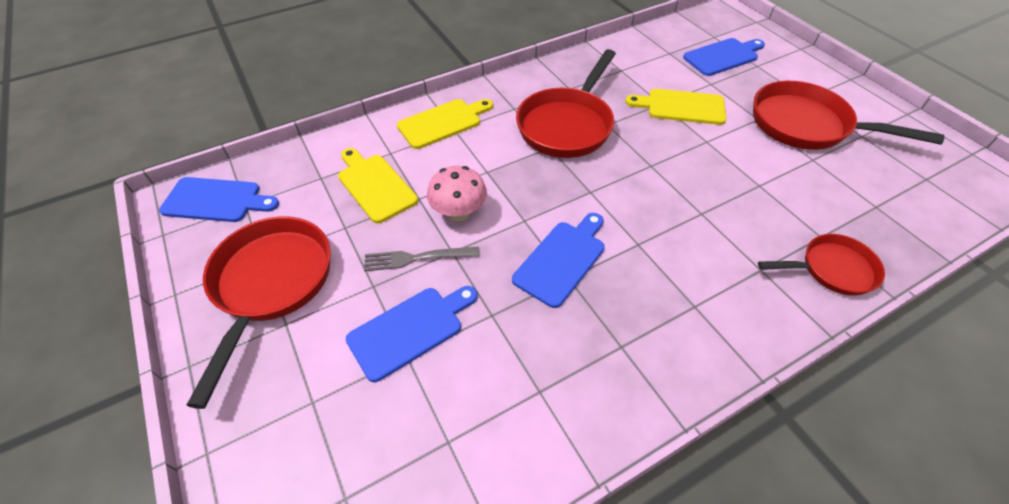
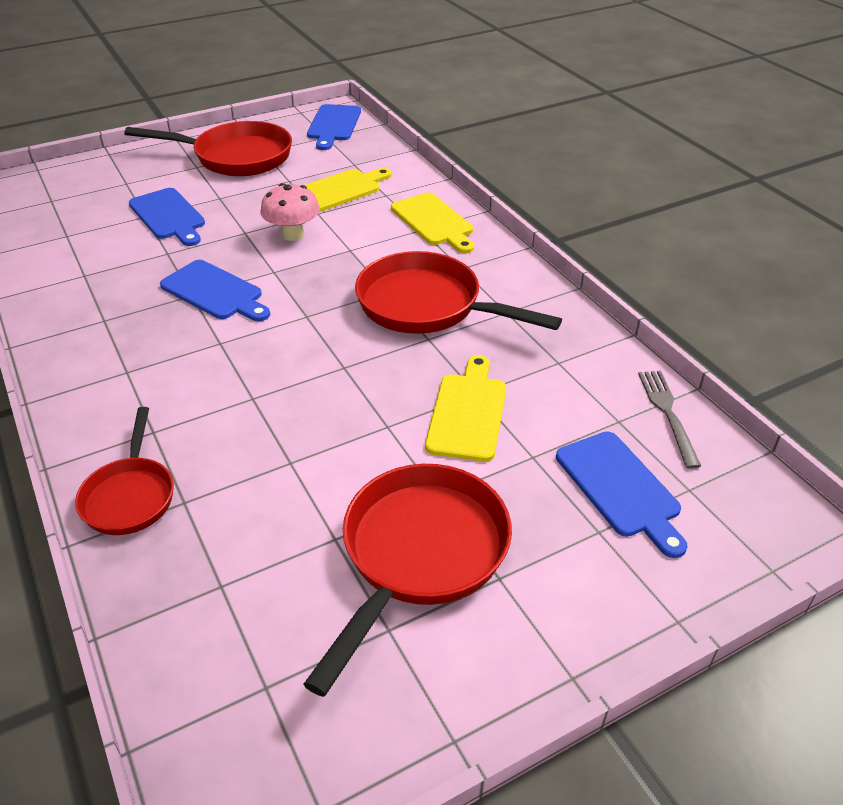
camera: 90 degrees right, 10 degrees down
(416, 258) = (242, 215): grey fork -> grey fork (667, 412)

